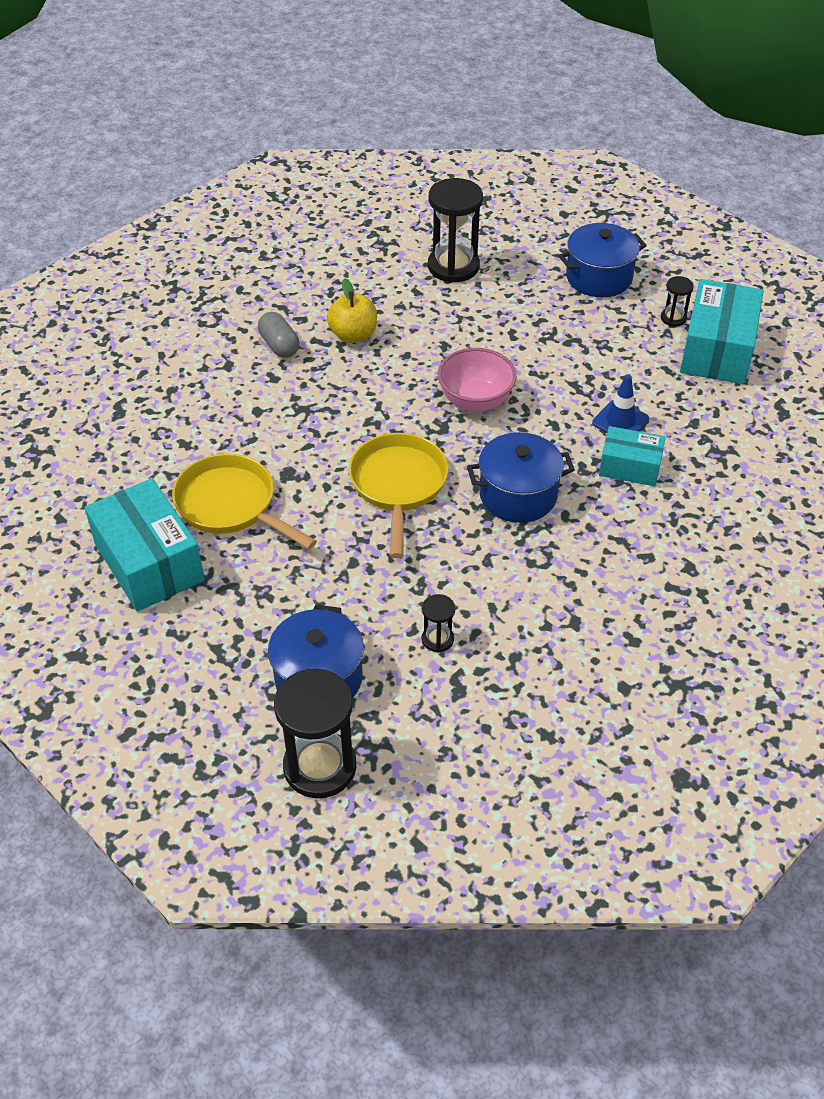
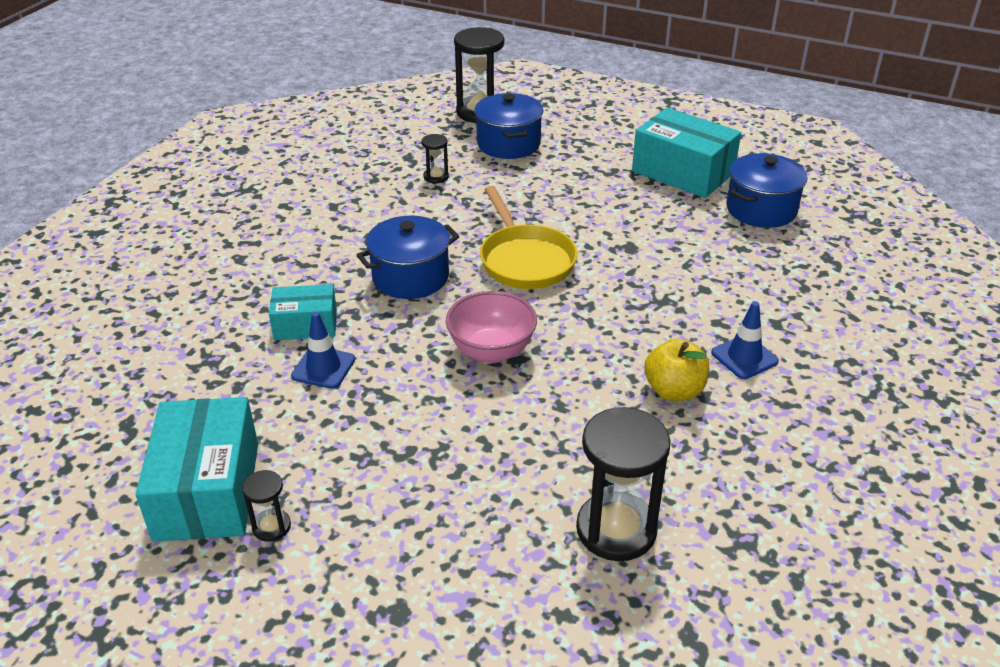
camera: 160 degrees right, 10 degrees down
(231, 505) = (657, 216): yellow pan -> none
(279, 345) = (744, 357): grey capsule -> blue traffic cone
(599, 277) = (394, 571): blue pot -> blue pot (761, 209)

